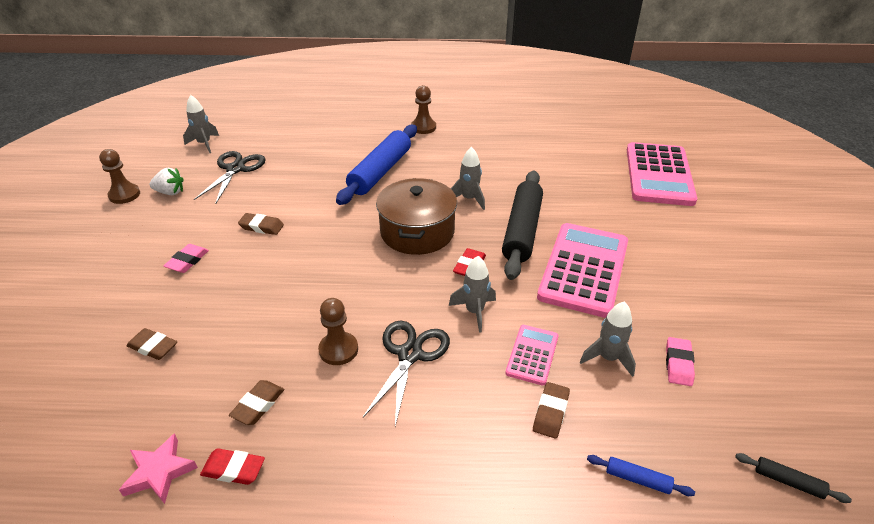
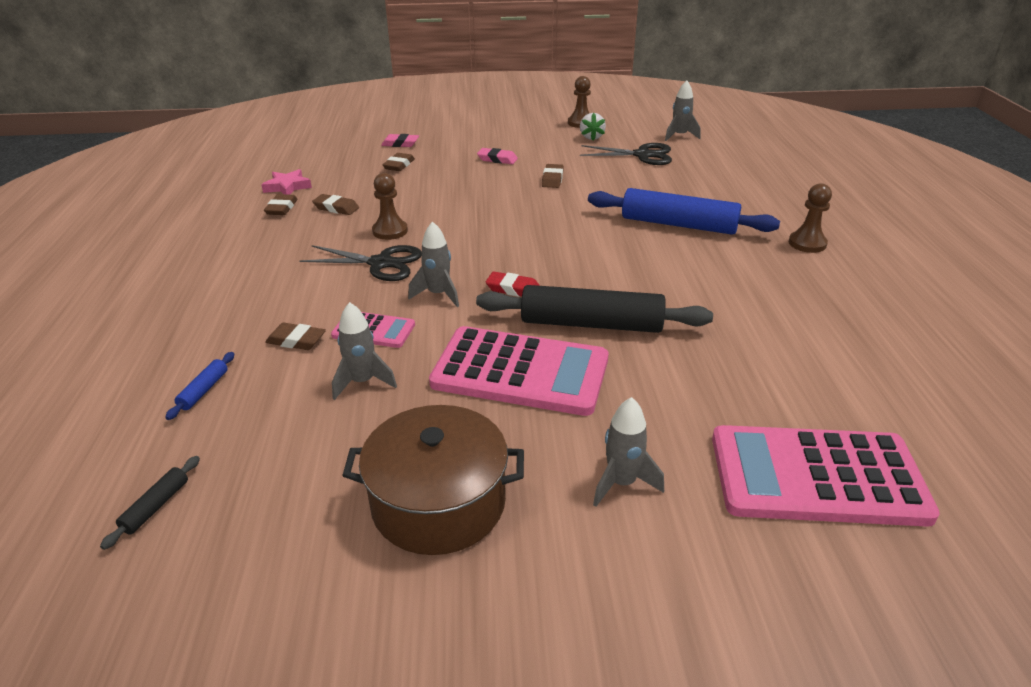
camera: 85 degrees right, 5 degrees down
(233, 469) = (281, 208): red eraser -> brown eraser
(417, 232) = (567, 255): brown pot -> brown pot (438, 502)
(469, 199) = (647, 284): grey rocket -> grey rocket (622, 483)
(678, 364) = (346, 439): pink eraser -> pink eraser (400, 144)

